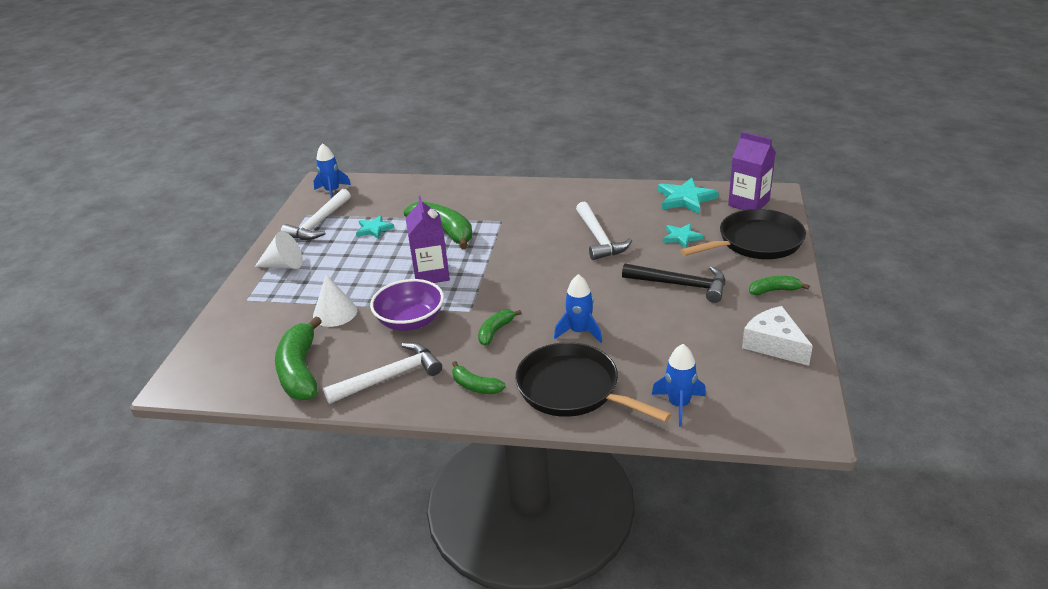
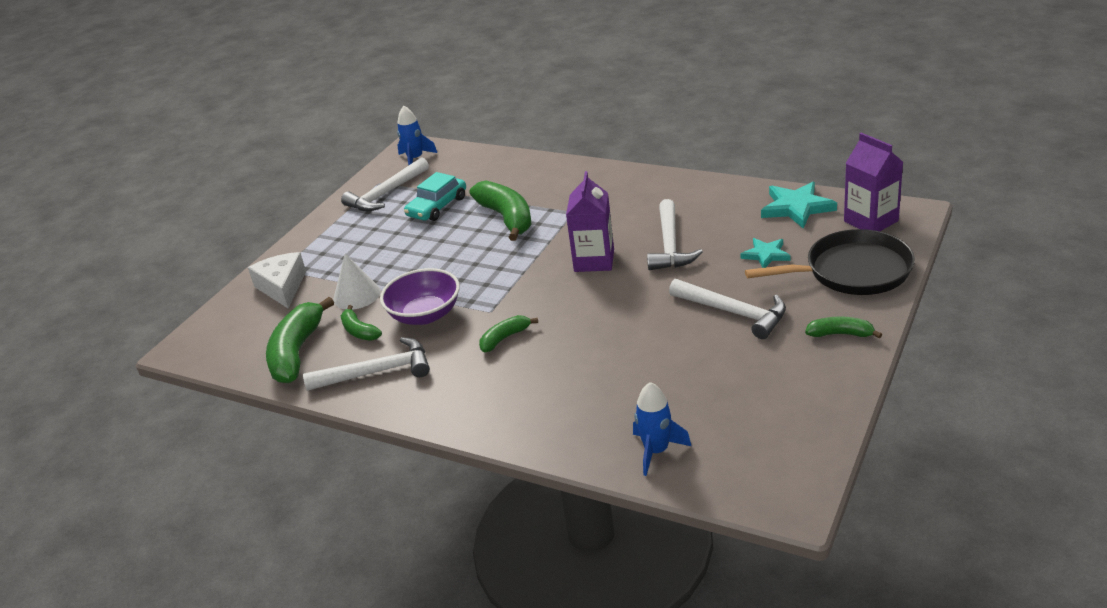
camera: 20 degrees right, 0 degrees up
(284, 265) = (332, 237): white cone -> none
(374, 229) = (437, 207): turquoise star -> turquoise car
(431, 274) = (471, 265): purple carton -> purple carton (594, 260)
(475, 386) = (455, 395): green banana -> green banana (359, 331)
(572, 389) = (552, 414): black pan -> none
(579, 332) = (592, 351): blue rocket -> none
(681, 285) = (734, 312): black hammer -> white hammer
(774, 344) = (803, 399): white cheese -> white cheese (282, 287)

